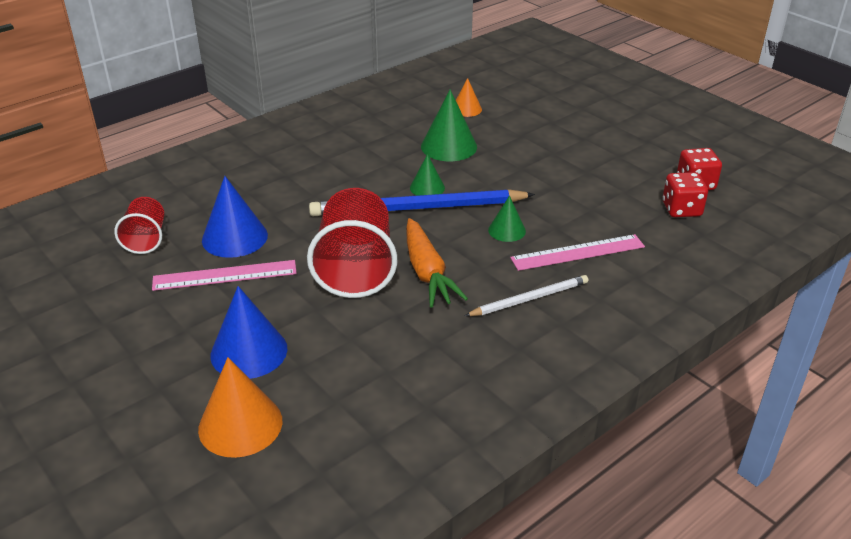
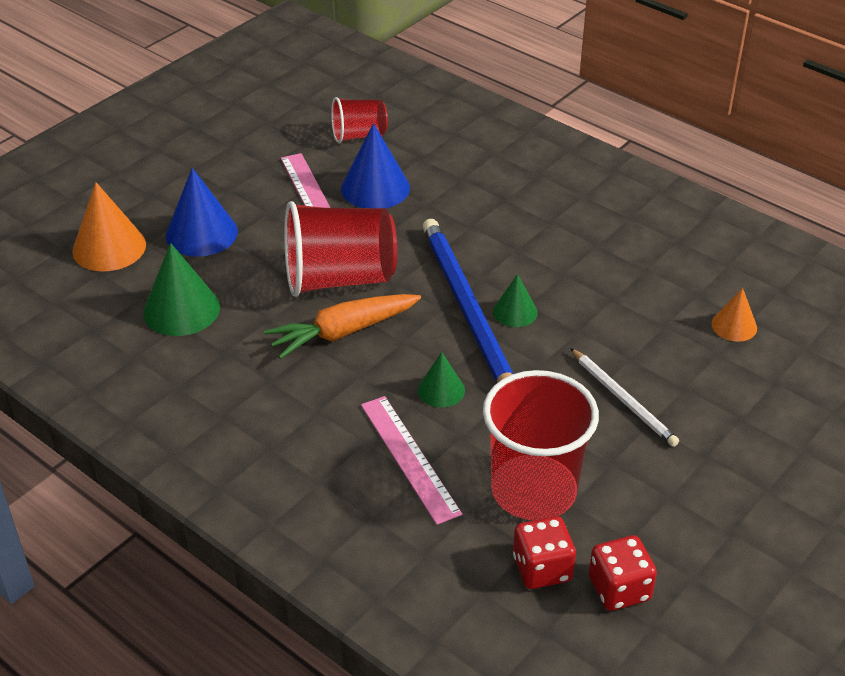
camera: 80 degrees right, 5 degrees up
(449, 146) = (622, 319): green cone -> green cone (181, 309)
(529, 299) = (309, 419): white pencil -> white pencil (623, 400)
(612, 203) = (533, 490): none -> red cup

